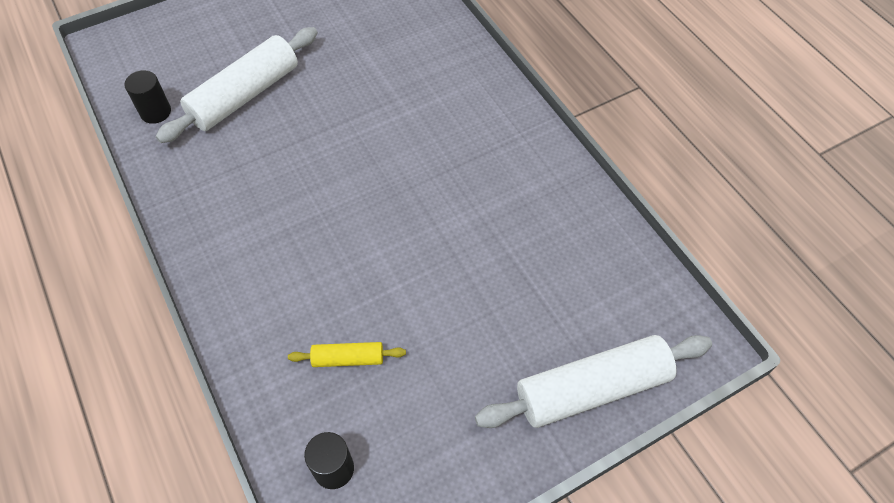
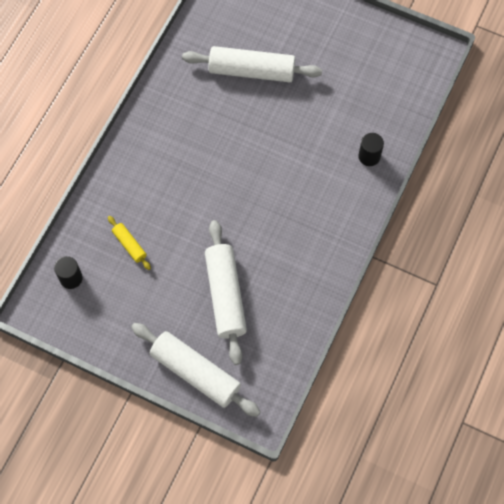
camera: 55 degrees right, 10 degrees up
(155, 112) = (205, 36): black cylinder -> black cylinder (369, 156)
(507, 288) = (225, 295): none -> white rolling pin

